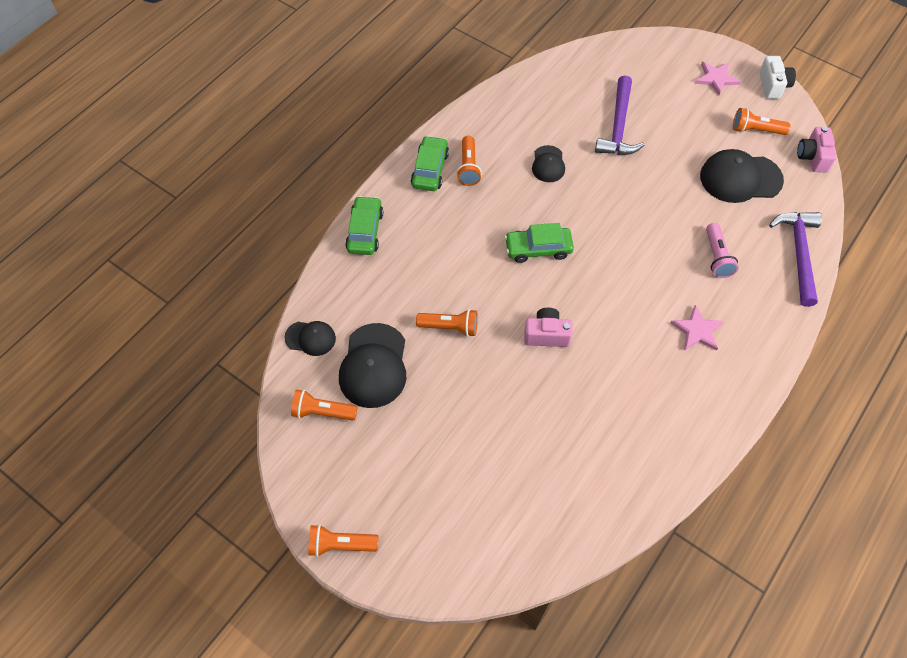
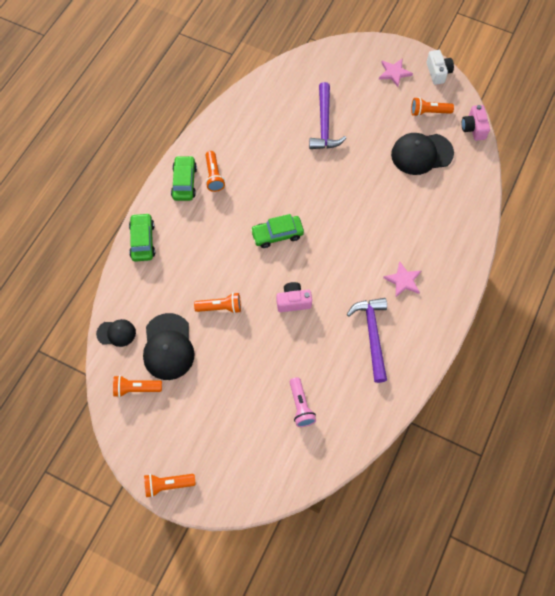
camera: 10 degrees left, 5 degrees up
(548, 164) = (275, 164): black cap -> none
(716, 257) = (411, 220): pink flashlight -> pink flashlight (300, 406)
(798, 253) = (470, 208): purple hammer -> purple hammer (372, 335)

